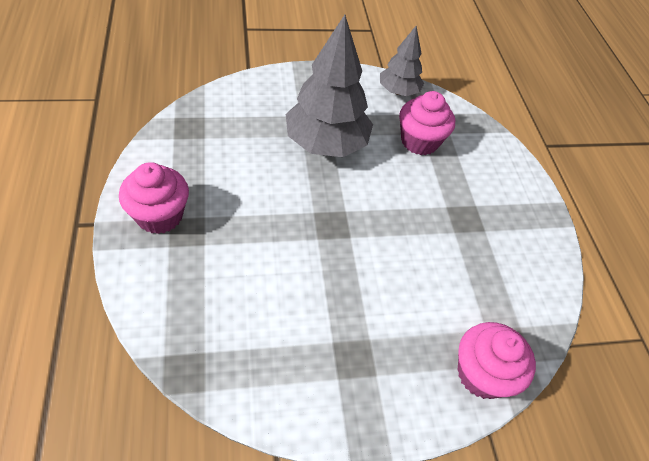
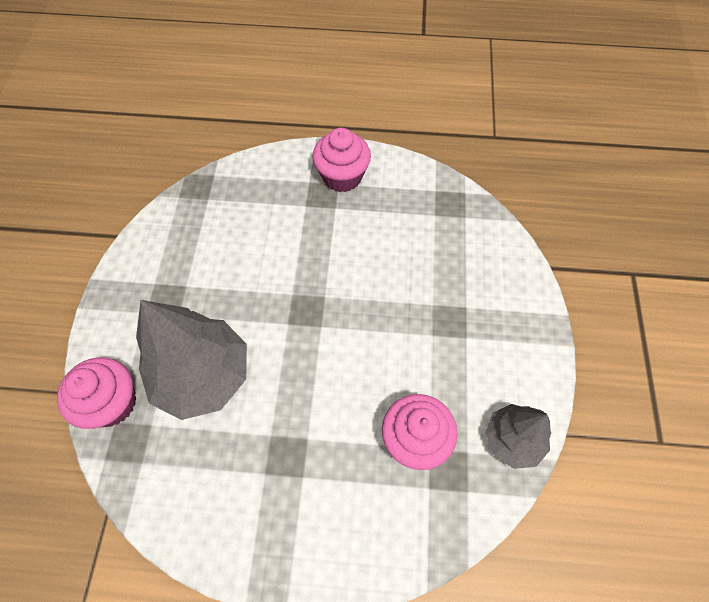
camera: 110 degrees right, 10 degrees up
(326, 144) = (418, 326): grey tree -> grey tree (203, 375)

